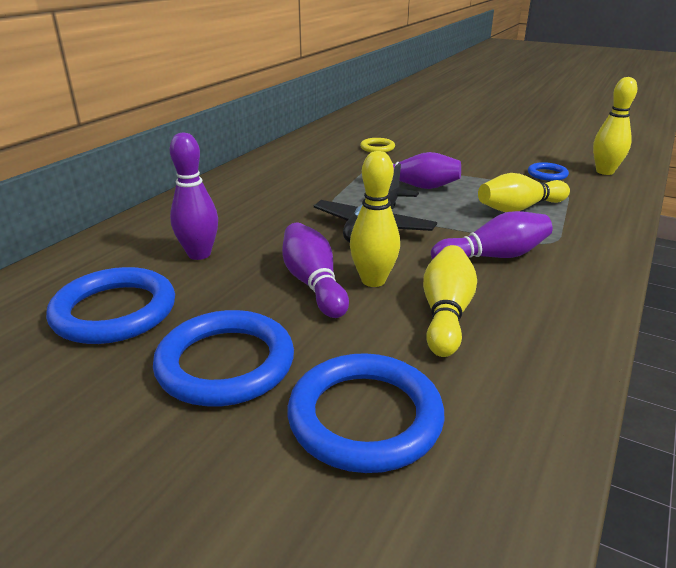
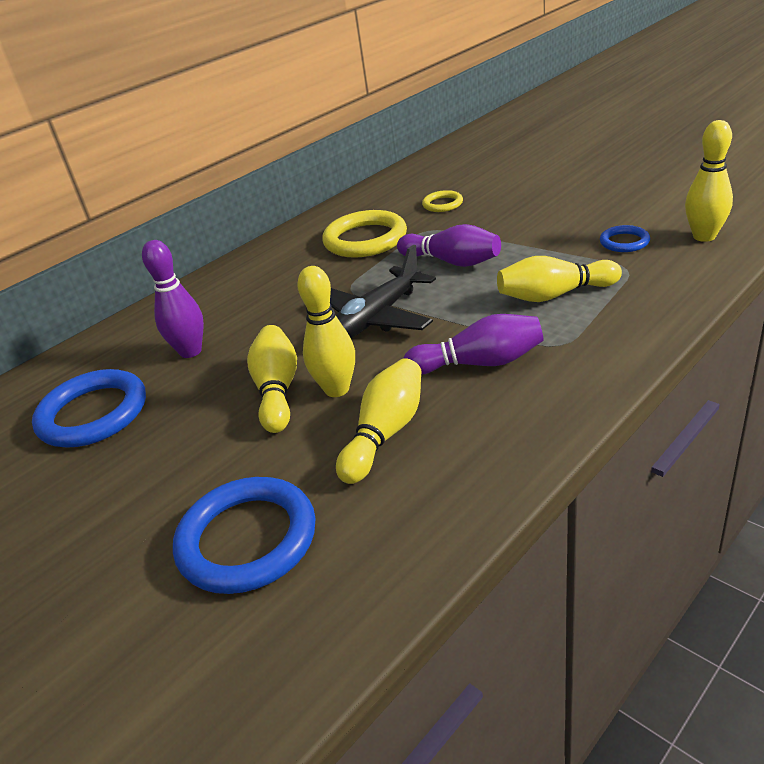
camera: 20 degrees right, 5 degrees up
(225, 363) = (159, 475): blue ring -> none
(313, 284) = (277, 391): purple bowling pin -> yellow bowling pin
(324, 170) = (365, 239): none -> yellow ring

